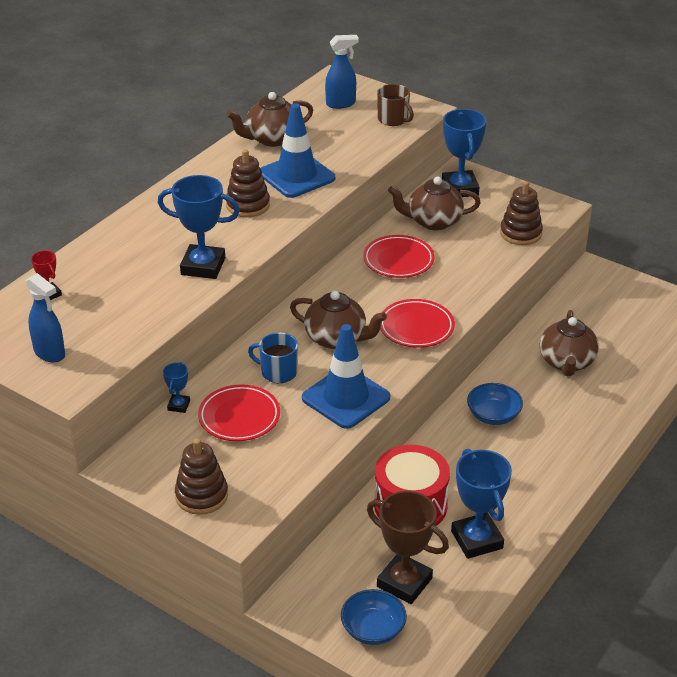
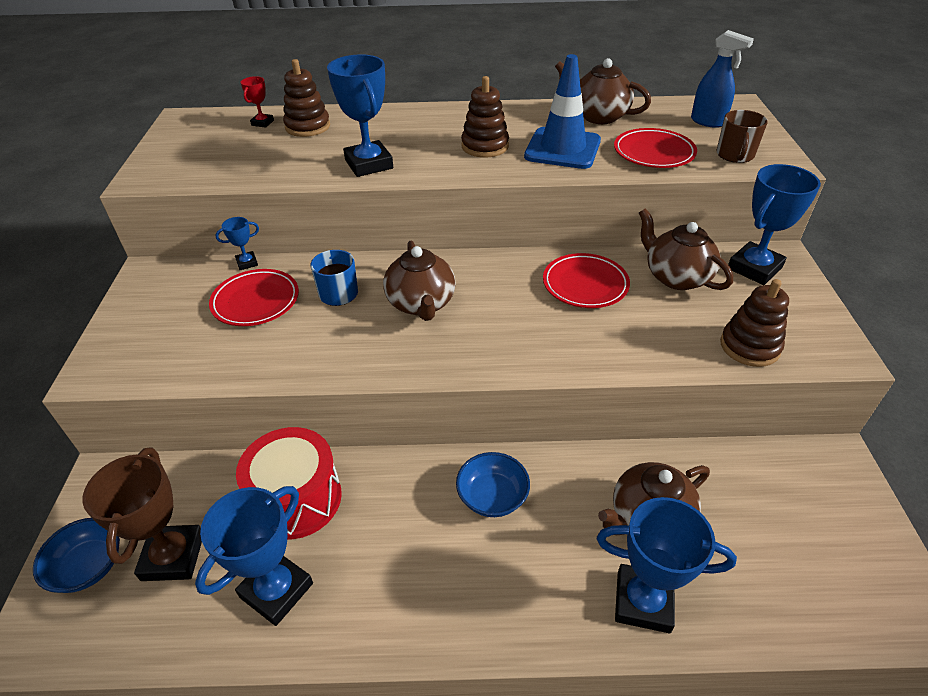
camera: 55 degrees right, 5 degrees up
(50, 353) = (184, 153): blue spray bottle -> none
(201, 495) = (130, 331): brown stacking toy -> brown stacking toy (307, 126)
(346, 398) = (335, 352): blue traffic cone -> none
(416, 327) = (494, 347): red plate -> red plate (653, 153)
(613, 394) = (643, 602): none -> blue trophy

